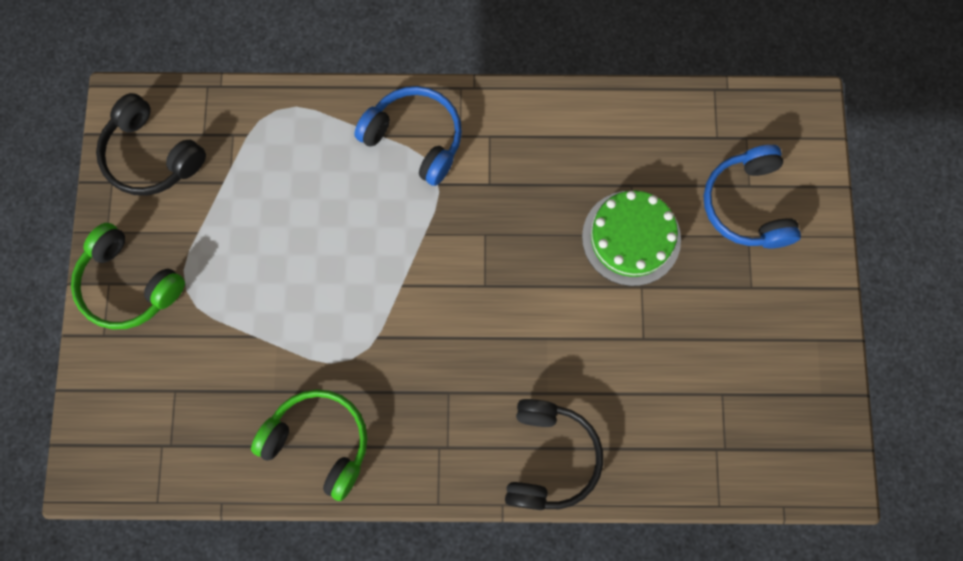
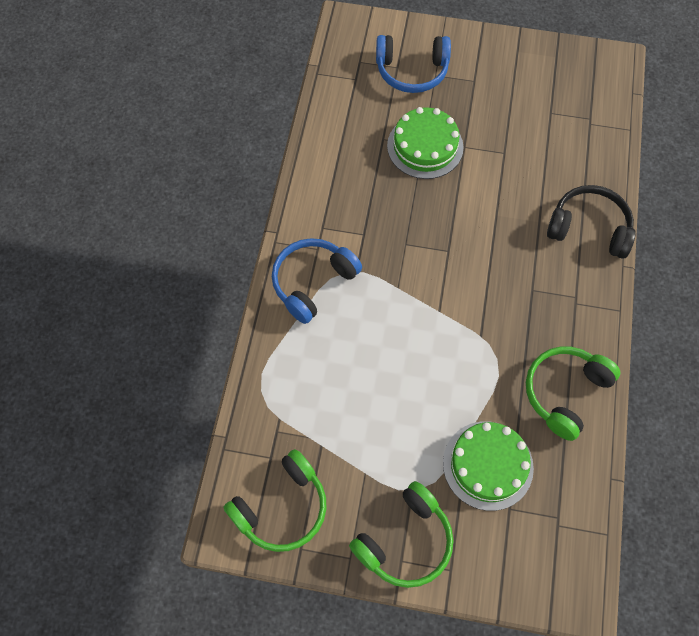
camera: 80 degrees left, 10 degrees down
(151, 156) = (282, 508): black headphones -> green headphones
(221, 362) = (488, 465): none -> green cake

